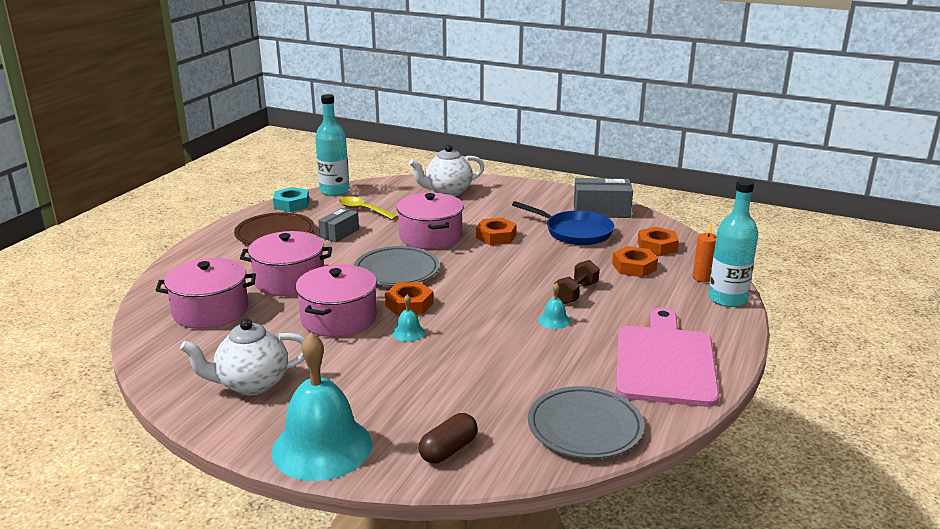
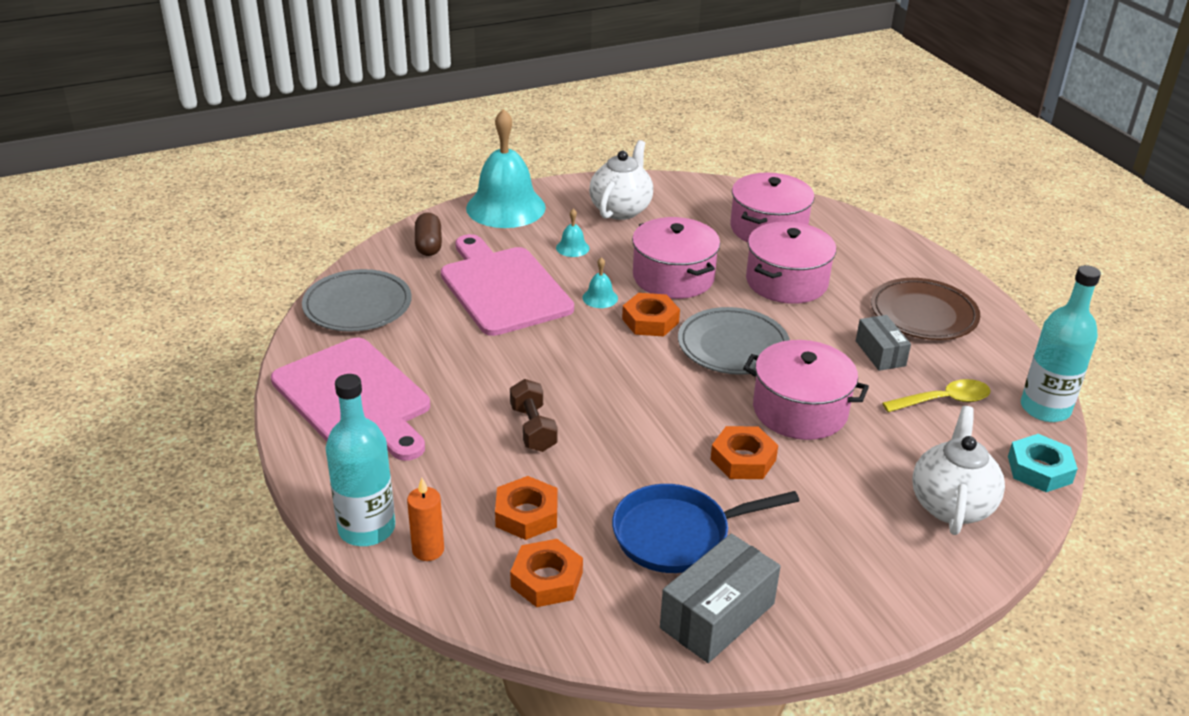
camera: 130 degrees right, 10 degrees up
(291, 204) = (1018, 358): turquoise nut -> turquoise nut (1039, 469)
(456, 376) = (502, 288): none -> pink cutting board
(554, 320) = (506, 382): turquoise bell -> turquoise bell (572, 248)

